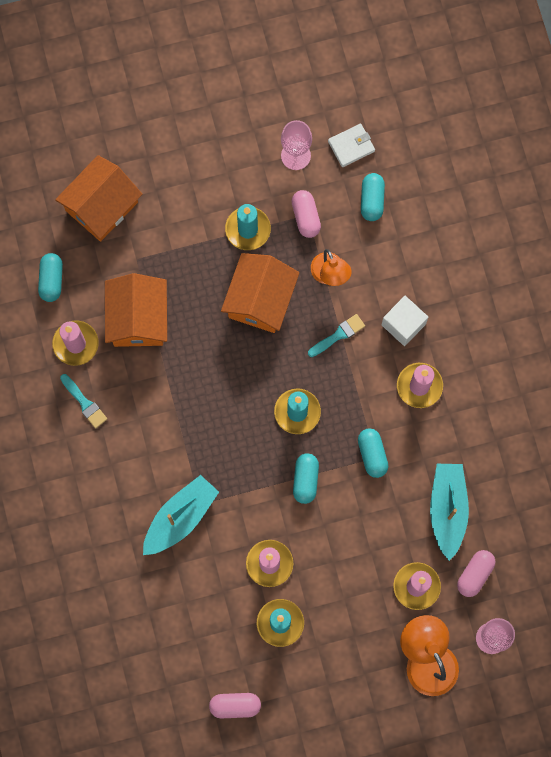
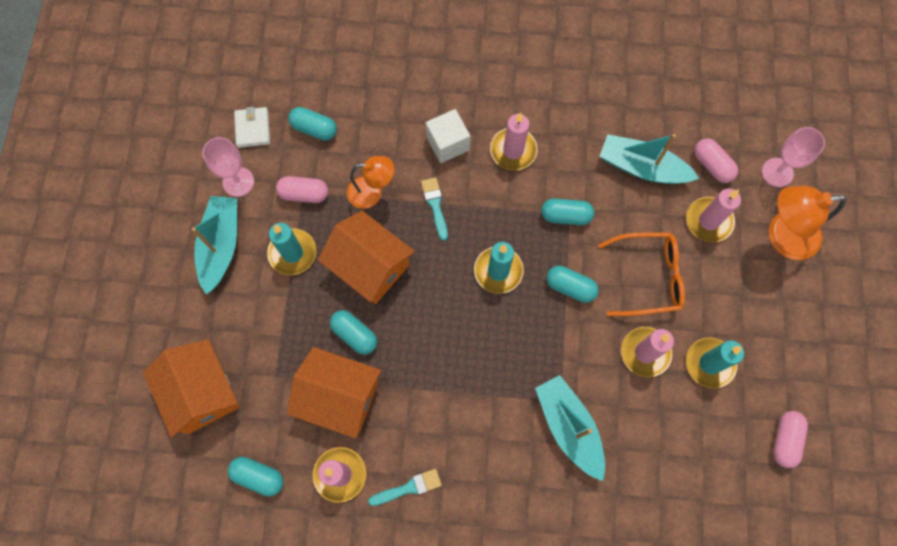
camera: 70 degrees left, 5 degrees down
(195, 310) = (354, 334): none -> turquoise capsule
(231, 167) = (221, 246): none -> turquoise boat
(341, 547) = (649, 277): none -> orange glasses

